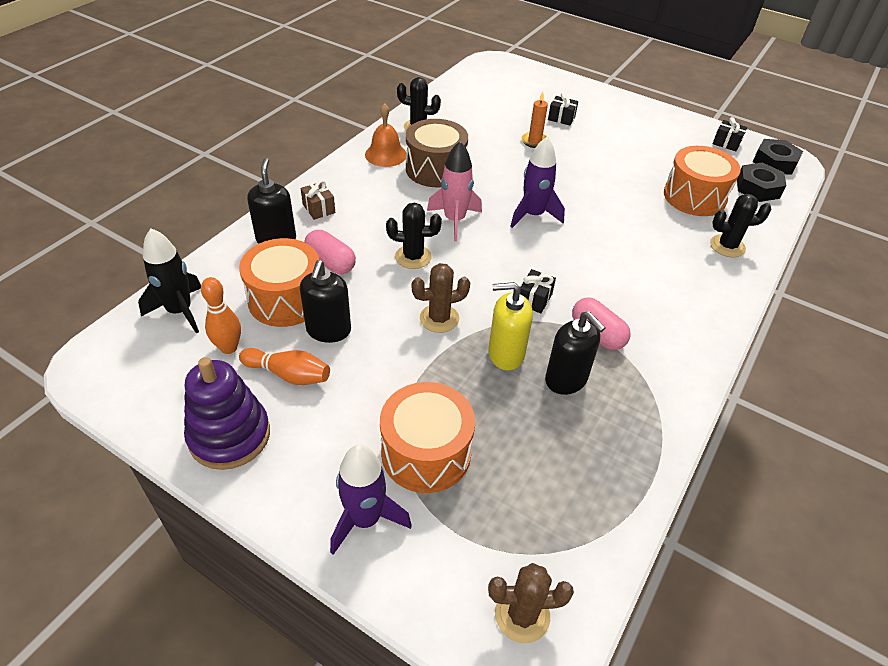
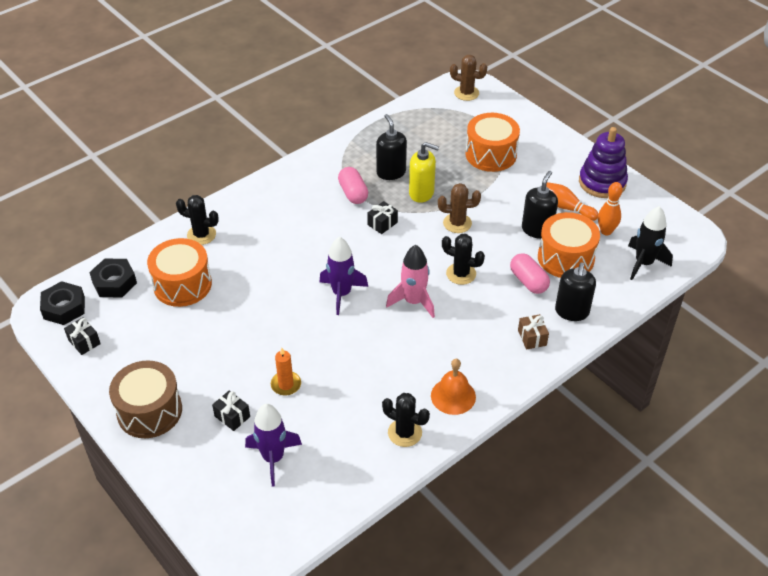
camera: 160 degrees left, 0 degrees up
(365, 519) = (530, 135): purple rocket -> purple rocket (273, 458)
(435, 169) = (408, 365): brown drum -> brown drum (149, 411)

